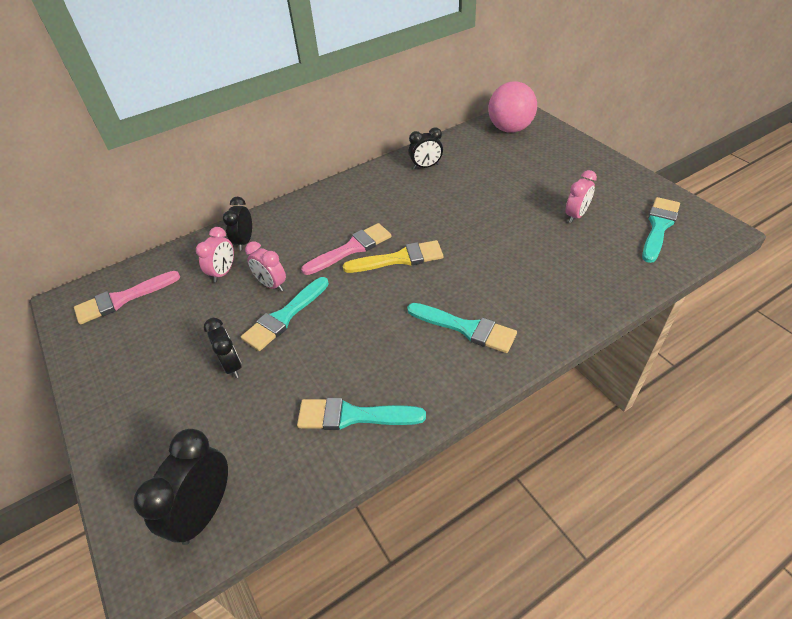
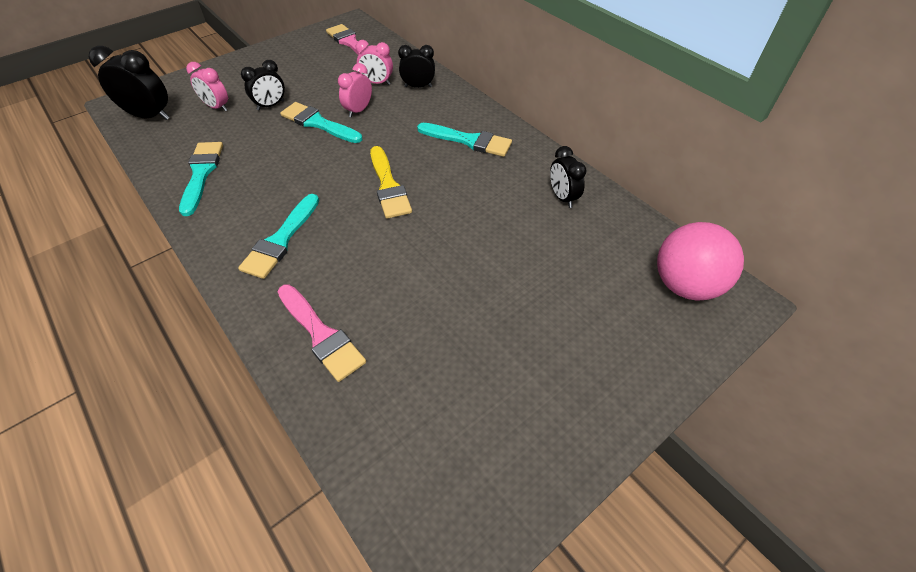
camera: 80 degrees right, 5 degrees up
(351, 249) = (405, 152): pink brush -> pink brush (321, 335)
(576, 215) = (470, 353): pink clock -> pink clock (217, 107)
(659, 227) = (447, 464): turquoise brush -> turquoise brush (469, 141)

